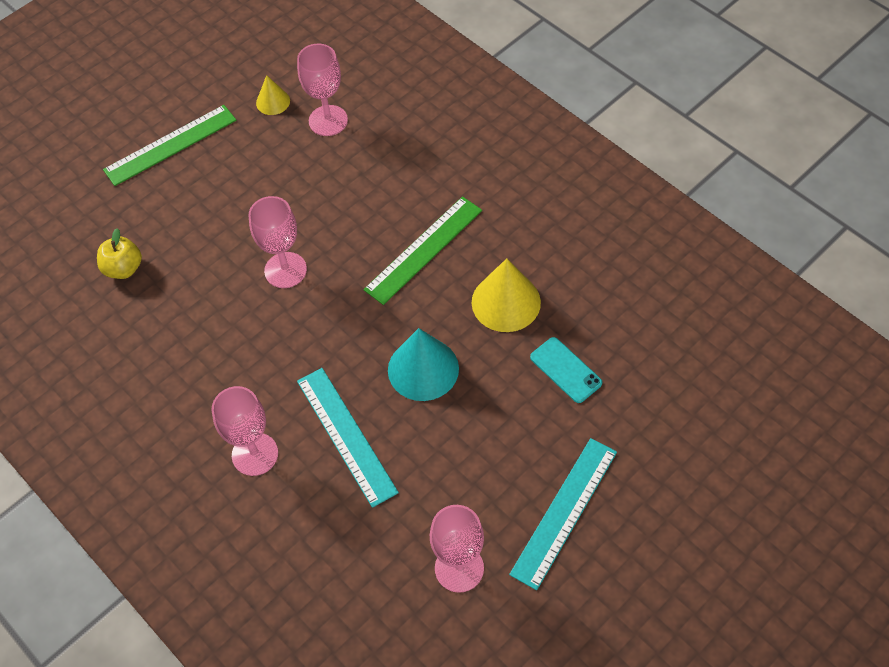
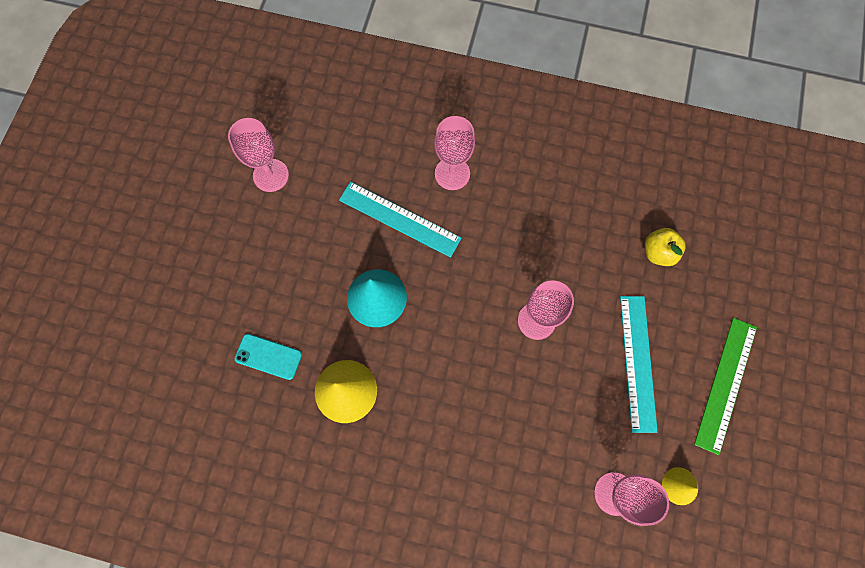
camera: 145 degrees right, 15 degrees up
(424, 250) = (440, 403): green ruler -> none
(564, 512) = (219, 248): turquoise ruler -> turquoise ruler (638, 362)

